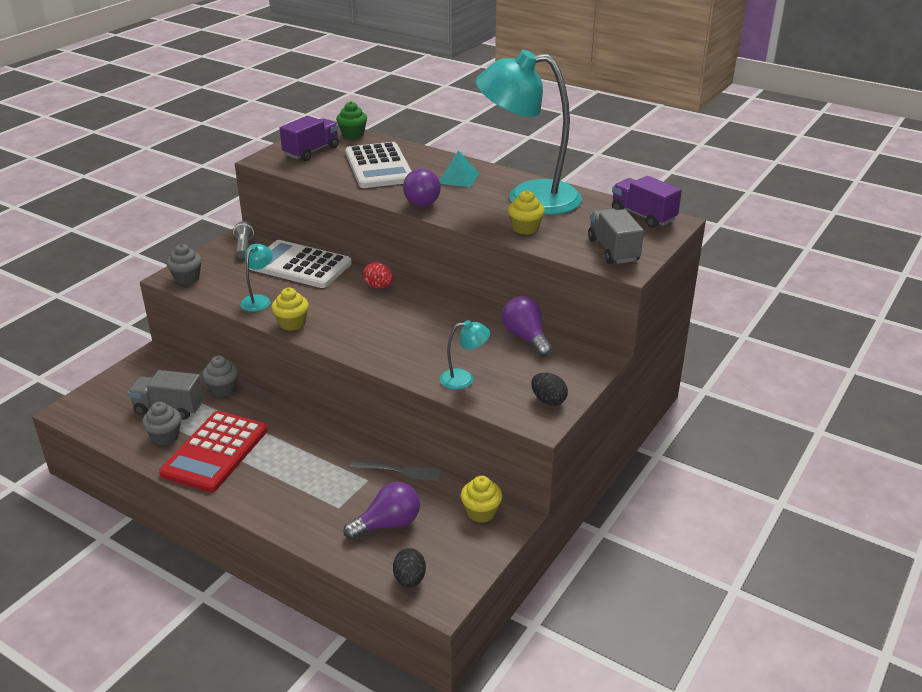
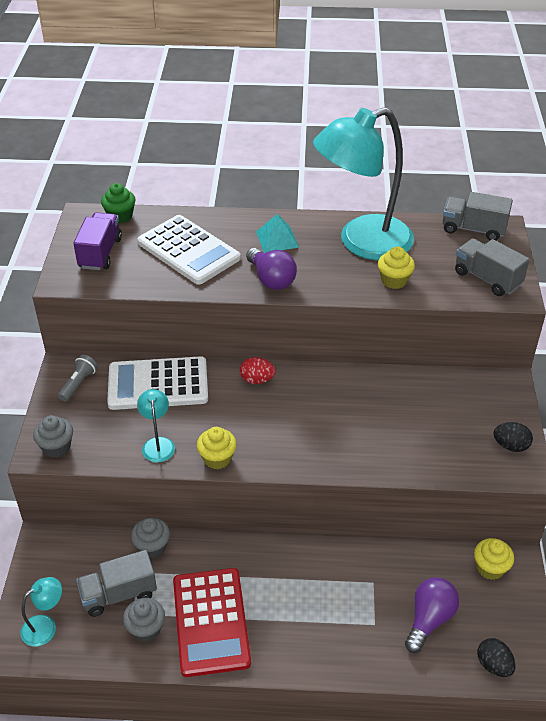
camera: 30 degrees left, 10 degrees up
(243, 247) = (78, 384): grey flashlight -> grey flashlight turned 60 degrees clockwise
(399, 471) = (391, 559): grey fork -> none
(464, 379) = (425, 454): turquoise lamp -> turquoise lamp (45, 626)
(525, 338) = (434, 385): purple light bulb -> none
(643, 216) = (473, 229): purple truck -> grey truck

